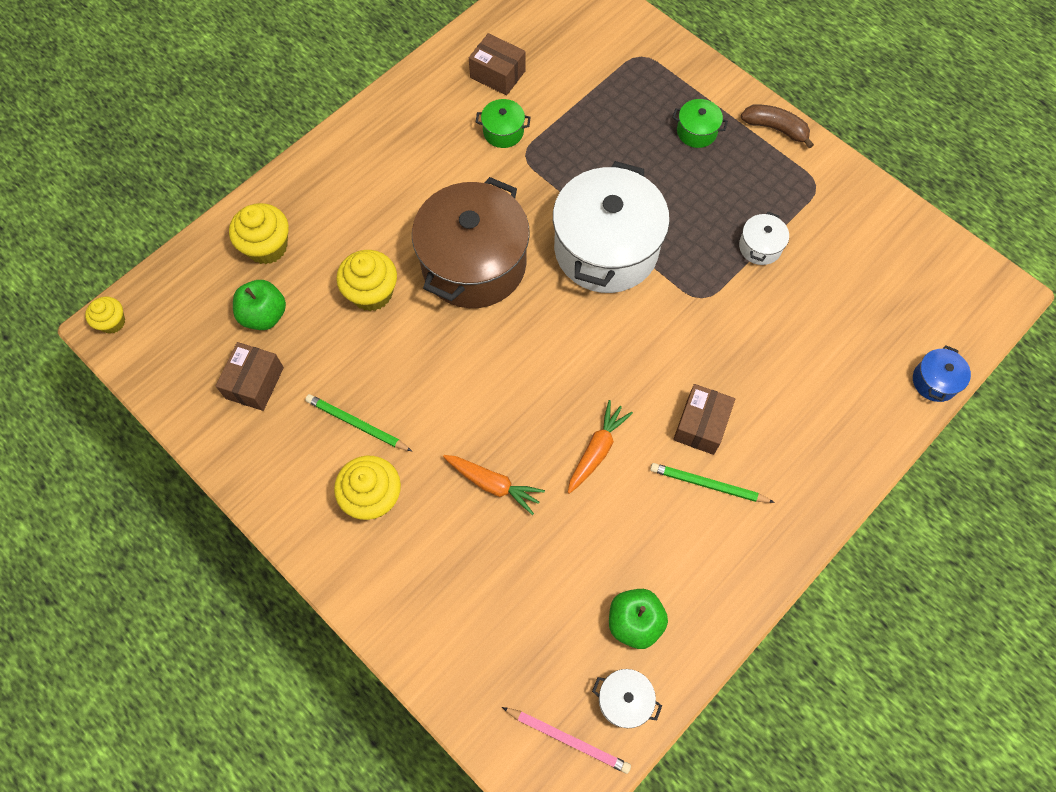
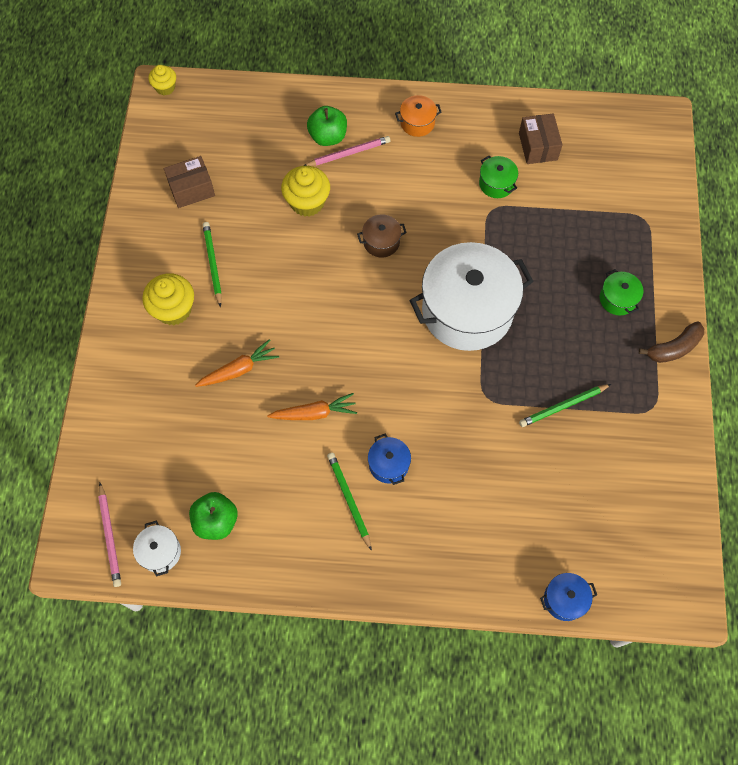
camera: 50 degrees right, 0 degrees up
(264, 315) = (239, 158): green apple -> green apple (328, 137)
(267, 247) = (286, 122): yellow cupcake -> none
(355, 221) = (348, 153): none -> pink pencil
(380, 143) = (417, 123): none -> orange pot
(473, 263) = (381, 242): brown pot -> brown pot, size x0.41
(493, 484) = (239, 370): orange carrot -> orange carrot turned 105 degrees counterclockwise
(700, 425) = (388, 464): brown box -> blue pot
(760, 247) = (563, 406): white pot -> green pencil
(775, 128) = (673, 348): brown banana -> brown banana turned 75 degrees clockwise

